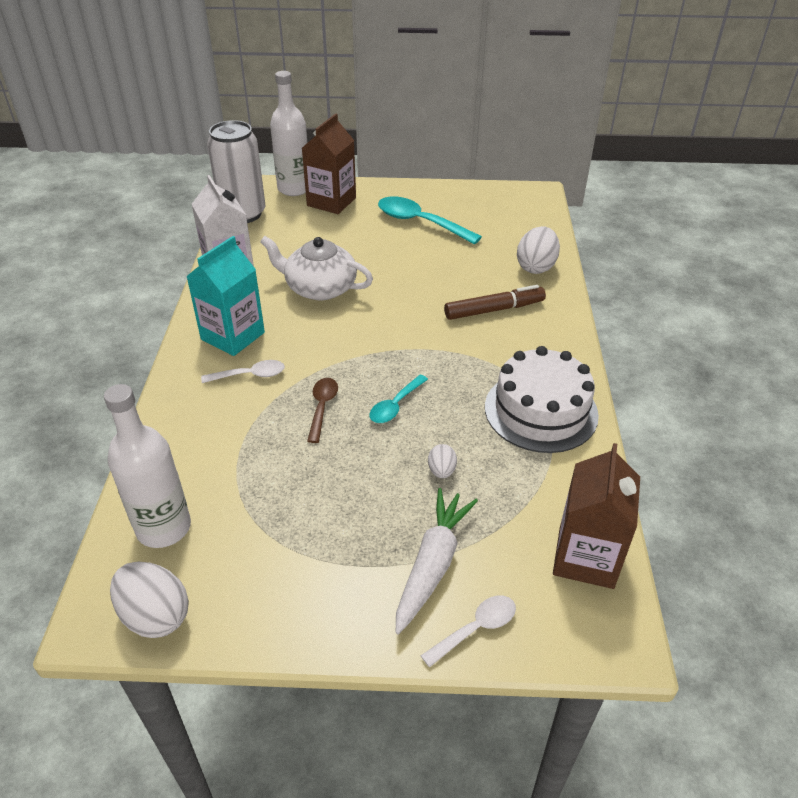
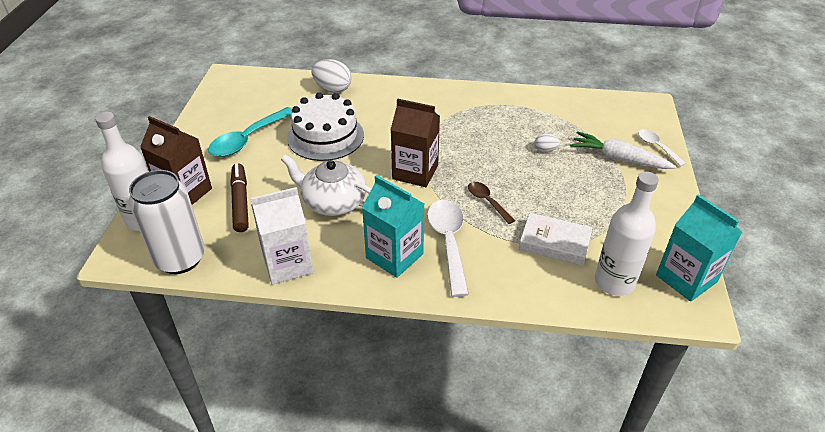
camera: 85 degrees left, 0 degrees up
(155, 615) = (686, 279): white egg -> turquoise carton
(241, 470) = (554, 243): none -> white book
(250, 375) = (448, 242): white spoon -> white spoon, size x1.77
(319, 288) = (333, 202): white teapot -> white teapot turned 90 degrees clockwise
(322, 407) = (487, 201): brown spoon -> brown spoon turned 45 degrees clockwise
(395, 405) = (485, 166): turquoise spoon -> none
(494, 310) = (382, 113): brown marker -> brown marker (240, 202)
(541, 411) = (490, 106): white cake -> white cake (325, 136)
(586, 557) = (602, 106): brown carton -> brown carton (415, 172)

